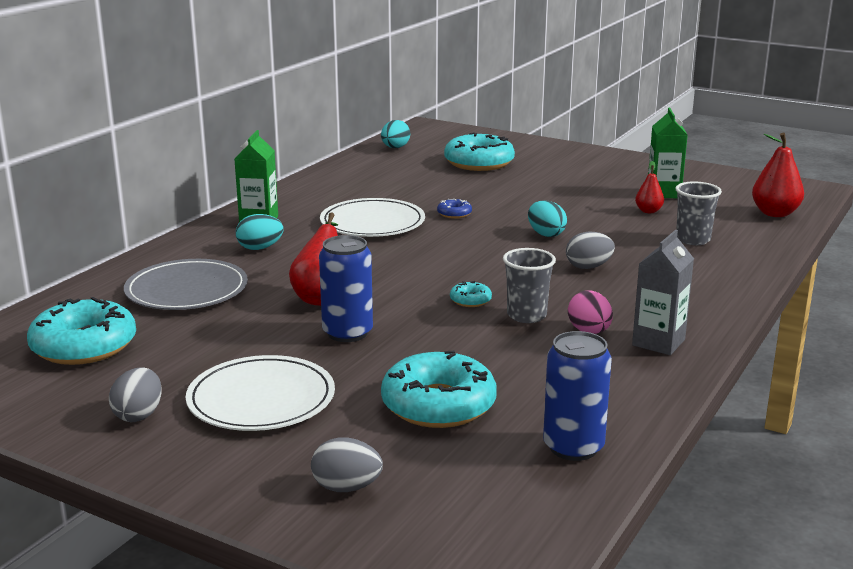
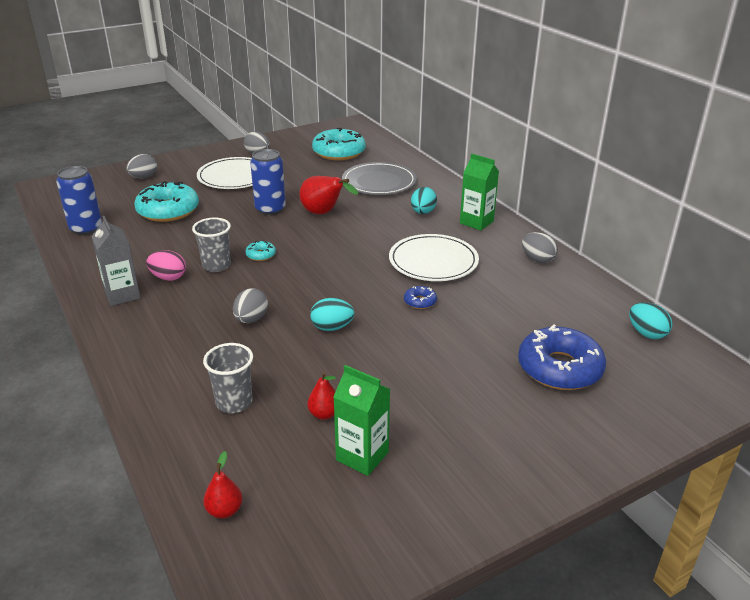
camera: 120 degrees right, 10 degrees up
(315, 188) = (537, 259): none -> grey egg
(479, 163) = (559, 368): turquoise donut -> blue donut
(775, 213) = (224, 510): red pear -> red pear, size x0.57

